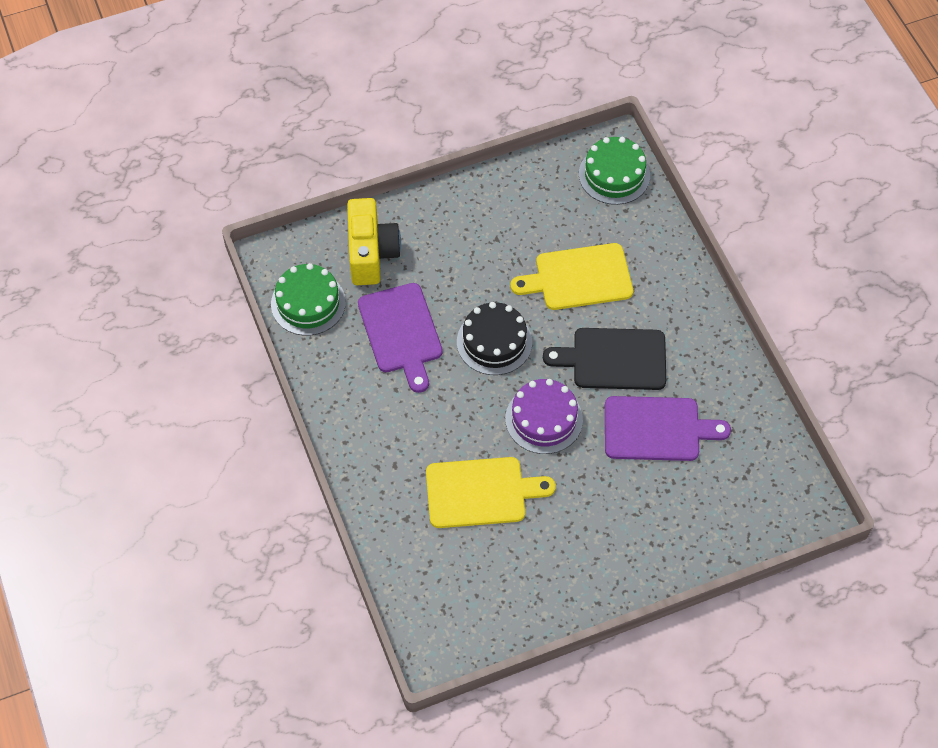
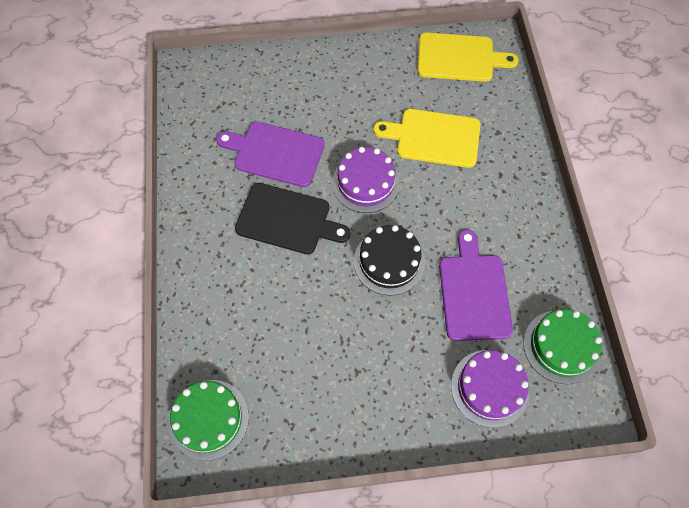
camera: 165 degrees left, 5 degrees up
(371, 253) = (489, 388): yellow camera -> purple cake
(579, 278) = (289, 307): yellow cutting board -> yellow cutting board (459, 58)

